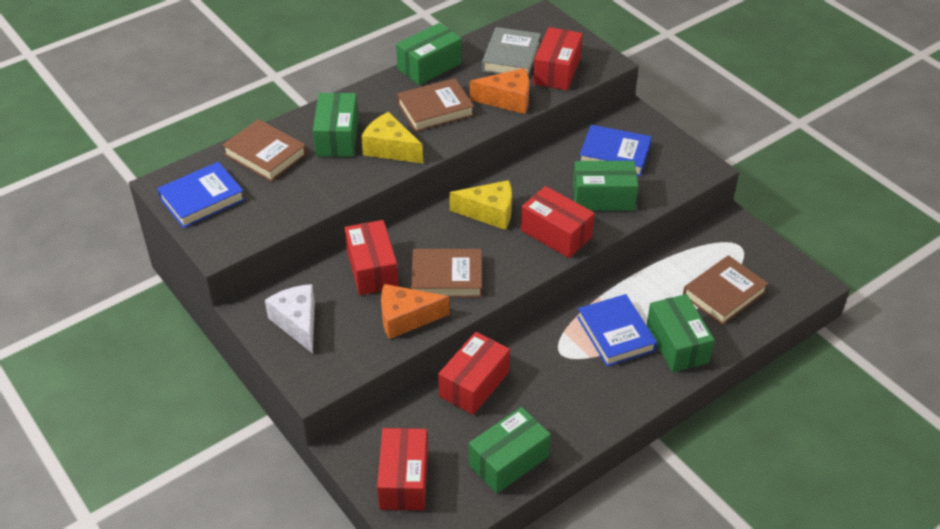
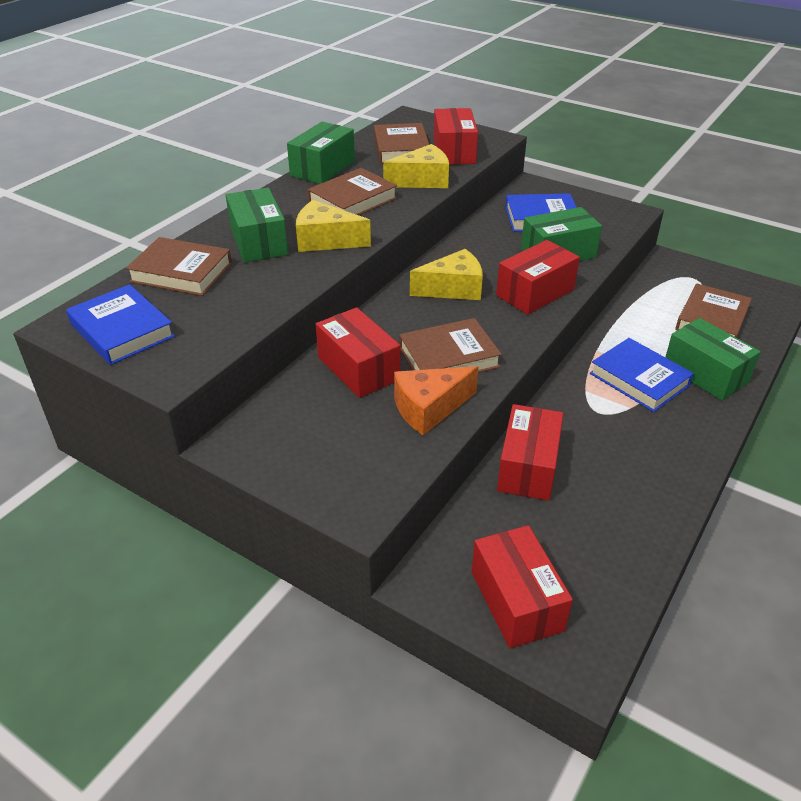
camera: 20 degrees left, 5 degrees down
(202, 199) = (122, 330): blue book -> blue book turned 75 degrees counterclockwise
(297, 323) = (300, 445): white cheese -> none
(507, 100) = (422, 180): orange cheese -> yellow cheese
(508, 461) = (623, 540): green box -> none
(511, 57) = (401, 149): grey book -> brown book
(556, 234) = (535, 293): red box -> red box turned 60 degrees counterclockwise

